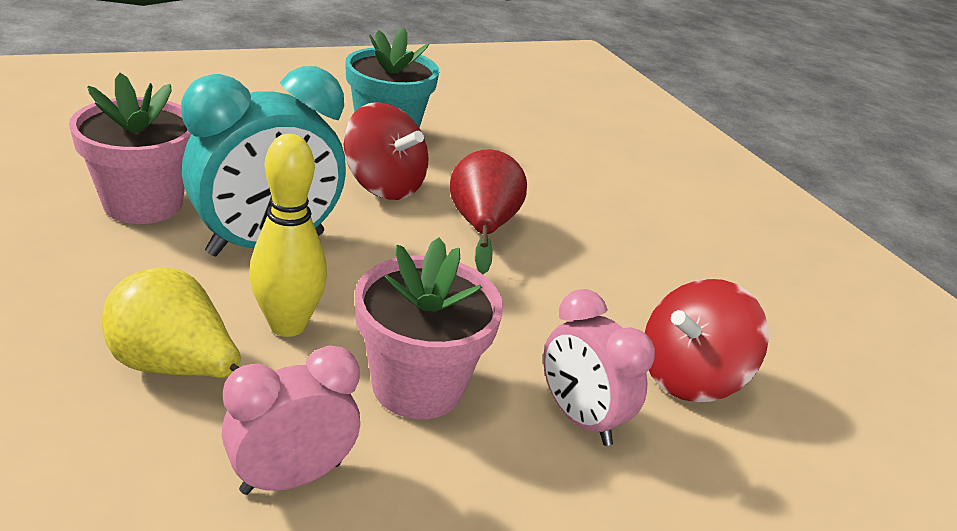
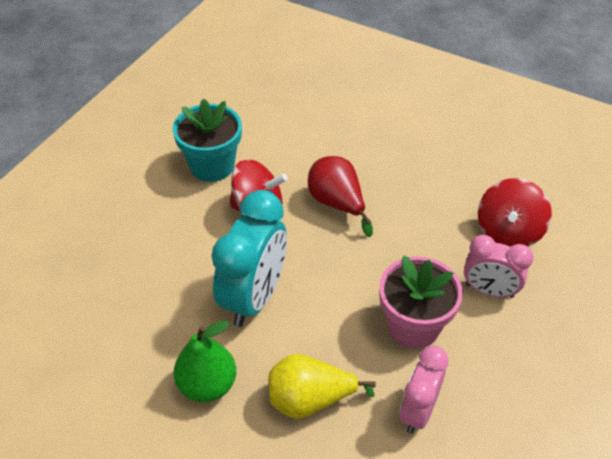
camera: 30 degrees left, 15 degrees up
(95, 280) = (207, 385): none -> green pear
(143, 204) = (160, 320): pink flower pot -> none
(288, 325) = (324, 338): yellow bowling pin -> none

